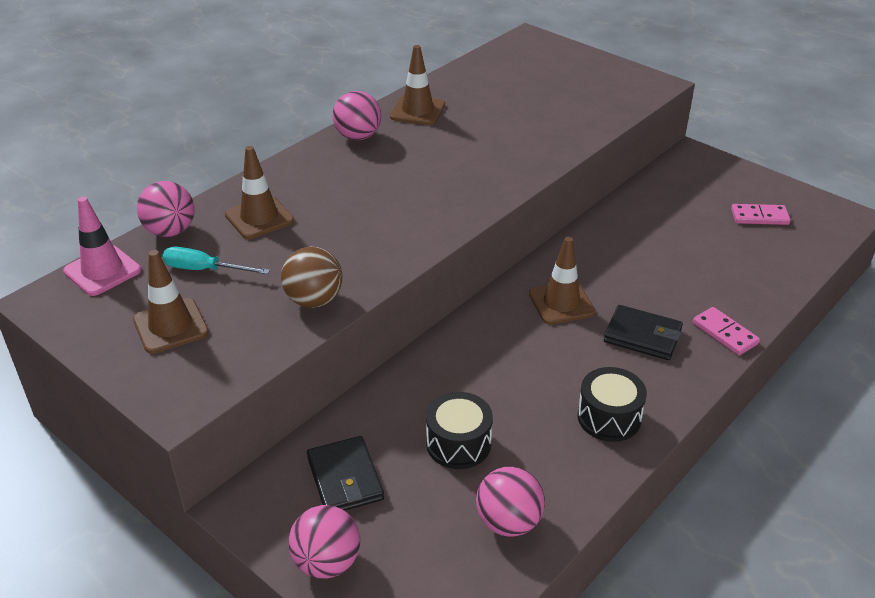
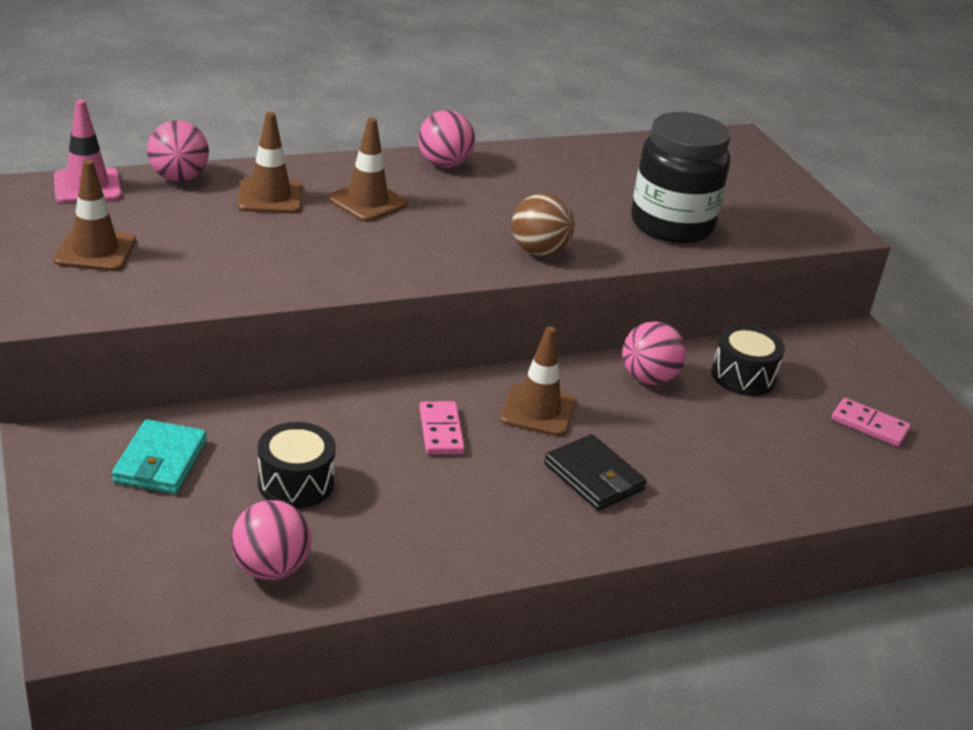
camera: 25 degrees right, 5 degrees down
(205, 270) = (173, 219): turquoise screwdriver -> none
(314, 300) = (242, 282): brown ball -> brown ball (539, 251)
(327, 562) = (74, 518): pink ball -> pink ball (648, 378)
(345, 478) = (160, 461): black wallet -> turquoise wallet
(417, 111) = (533, 163): brown traffic cone -> brown traffic cone (367, 202)
(555, 122) = (671, 225): none -> black jar
(609, 417) = (473, 531): black drum -> black drum (743, 376)
(724, 333) = (692, 515): pink domino -> pink domino (441, 431)

